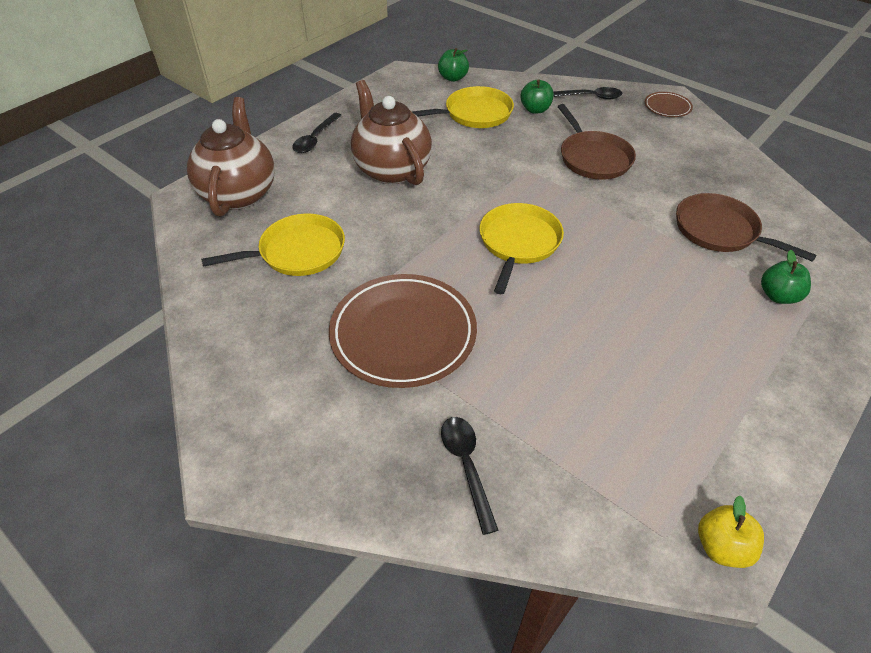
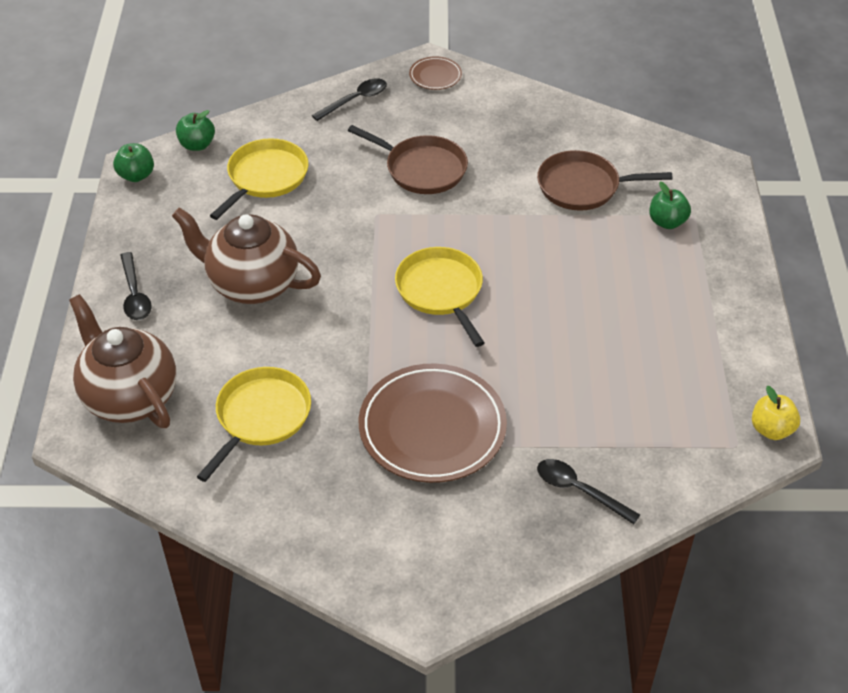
camera: 40 degrees left, 0 degrees up
(535, 109) = (319, 141): green apple -> green apple (136, 175)

